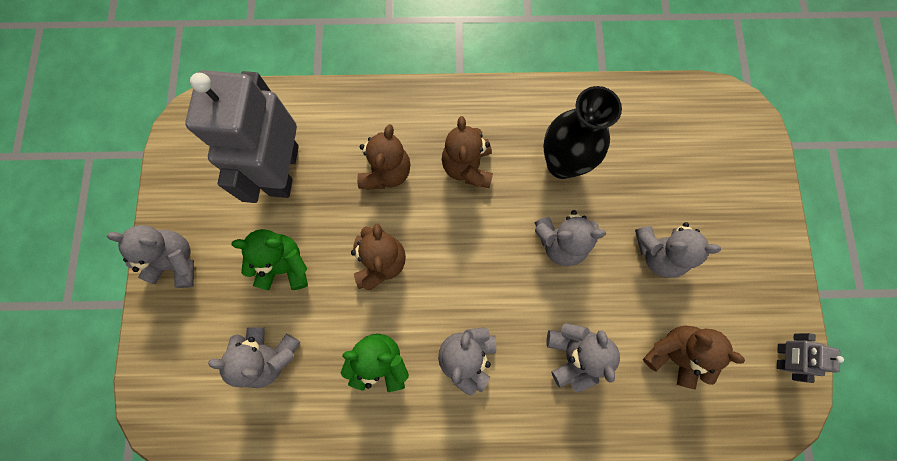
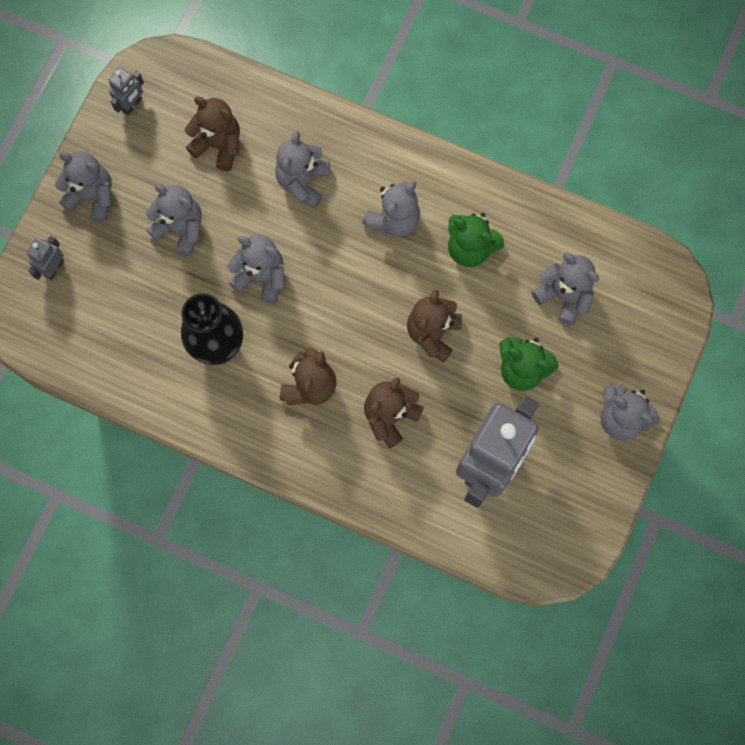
camera: 155 degrees left, 0 degrees up
(674, 354) = (218, 145): brown teddy bear -> brown teddy bear turned 150 degrees clockwise
(743, 167) = (54, 268): none -> grey robot
(755, 246) = (92, 196): none -> grey teddy bear

